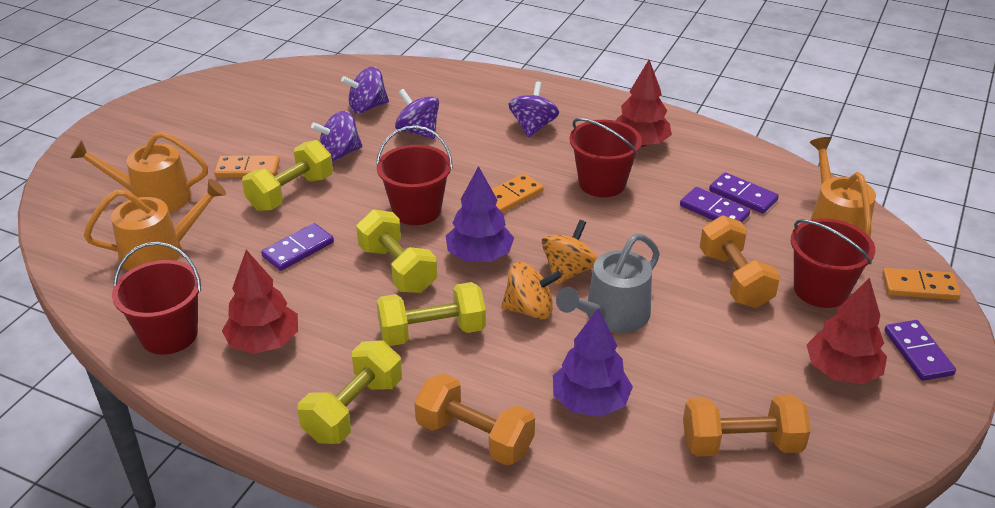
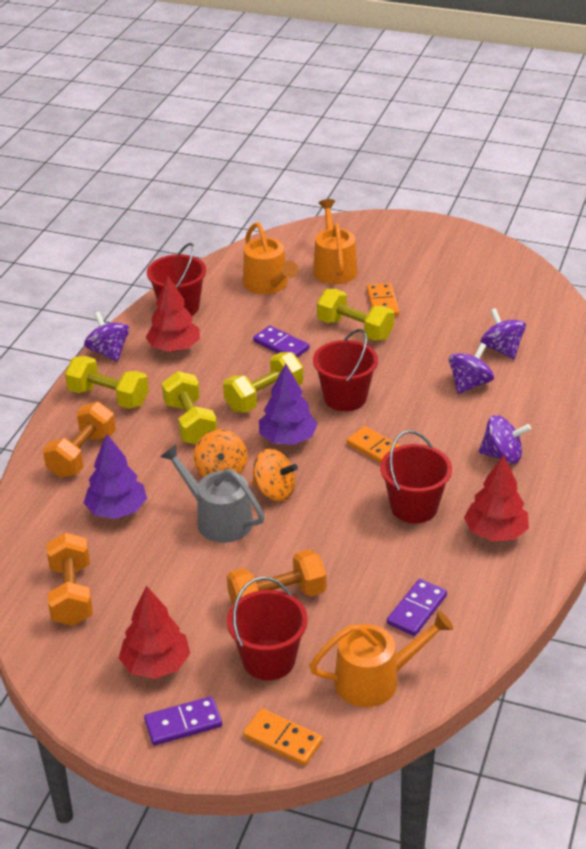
camera: 85 degrees right, 0 degrees up
(339, 153) = (419, 345): purple spinning top -> purple spinning top (109, 352)
(714, 211) = (385, 587): purple domino -> none
(919, 287) = (282, 739): orange domino -> orange domino turned 60 degrees counterclockwise

